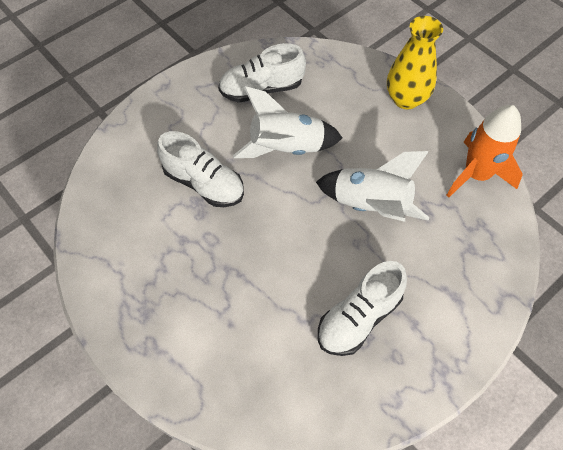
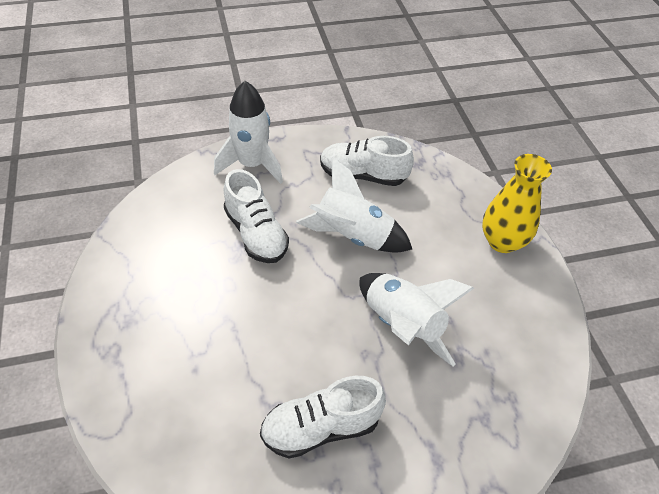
camera: 25 degrees right, 10 degrees down
(158, 121) = (252, 164): none -> white rocket
(476, 174) = (536, 346): orange rocket -> none

